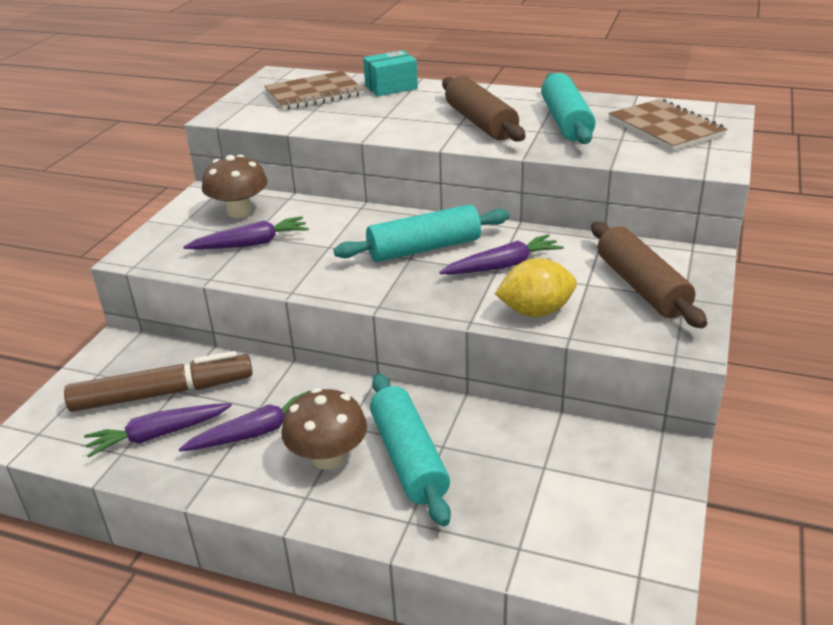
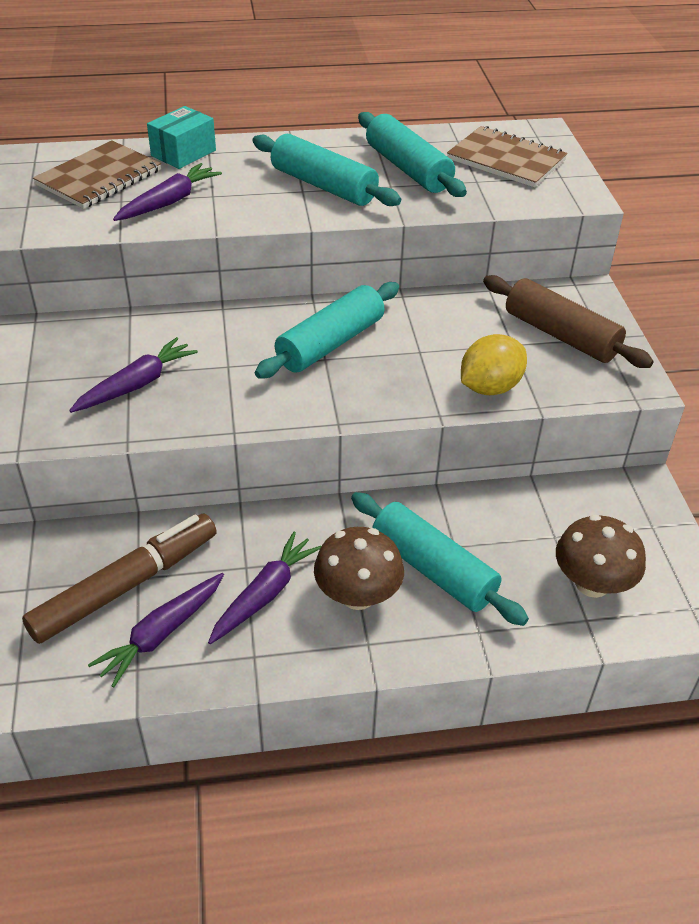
camera: 30 degrees left, 10 degrees up
(239, 211) = (85, 346): brown mushroom -> brown mushroom (592, 583)
(480, 123) = (323, 186): brown rolling pin -> turquoise rolling pin
(503, 266) = (422, 344): purple carrot -> purple carrot (169, 202)

